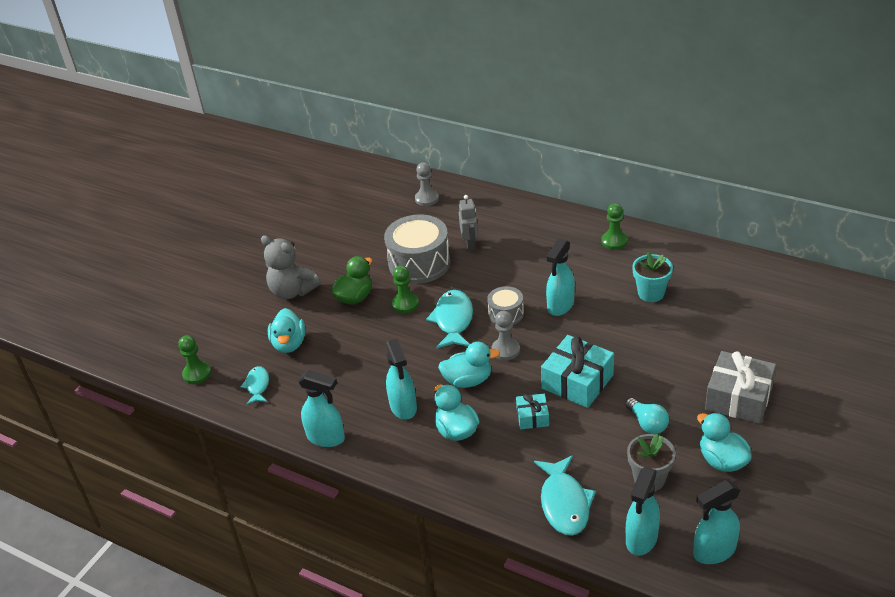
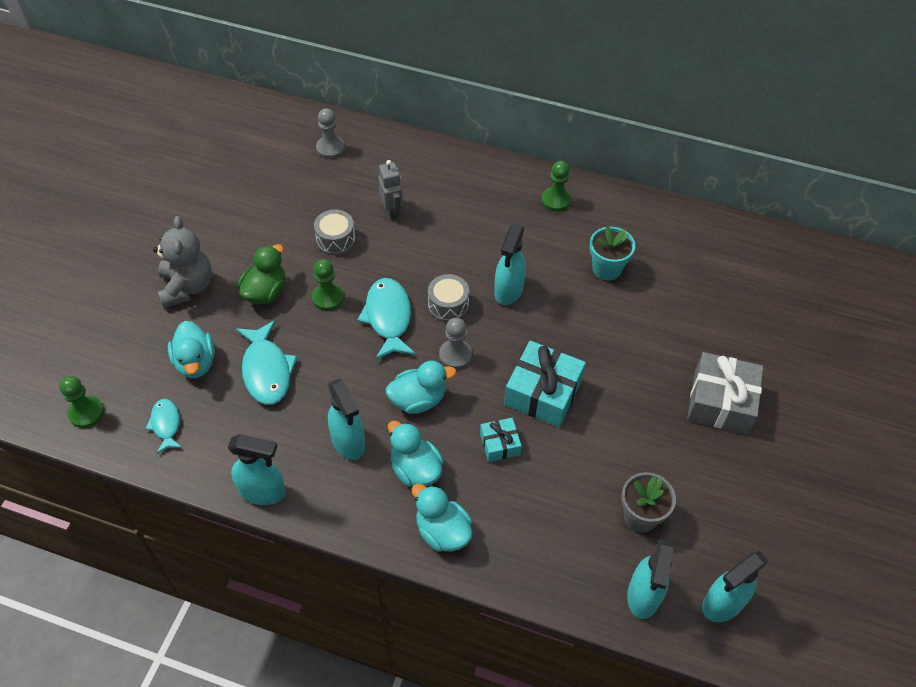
camera: 15 degrees left, 15 degrees up
(292, 291) = (187, 287): grey teddy bear -> grey teddy bear turned 120 degrees counterclockwise
(419, 263) = (335, 240): grey drum -> grey drum, size x0.53
(564, 503) = (552, 556): turquoise fish -> turquoise fish (267, 370)
(647, 423) = (628, 443): turquoise light bulb -> none
(722, 460) = (714, 485): turquoise duck -> turquoise duck (442, 531)

